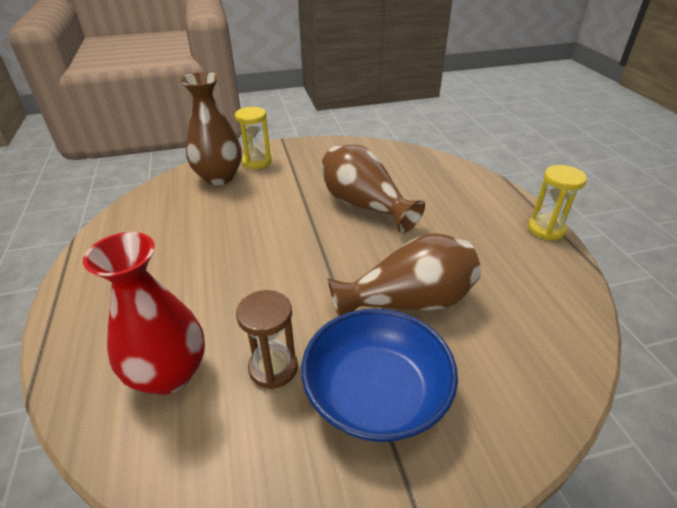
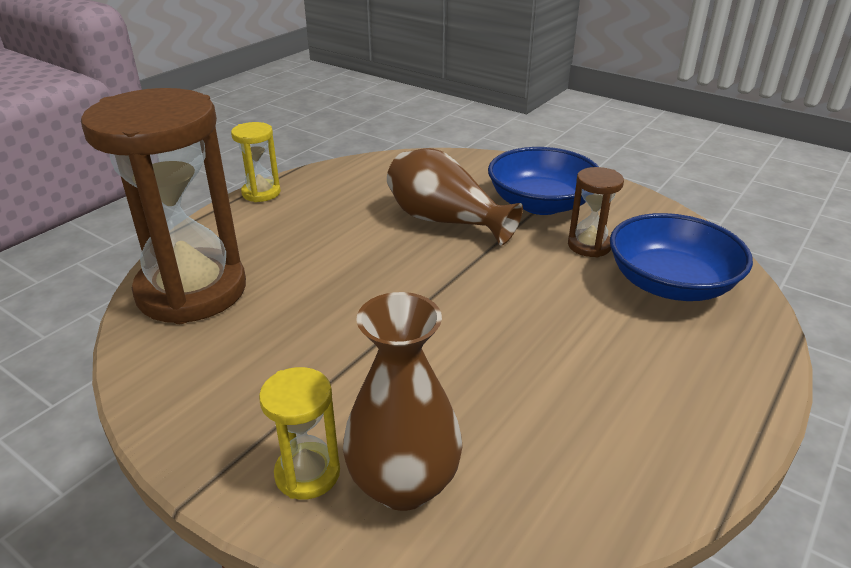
camera: 130 degrees left, 5 degrees down
(169, 374) = (670, 284): red vase -> blue bowl
(364, 205) = (327, 299): brown vase -> none
(424, 170) = (192, 291): none -> brown hourglass

